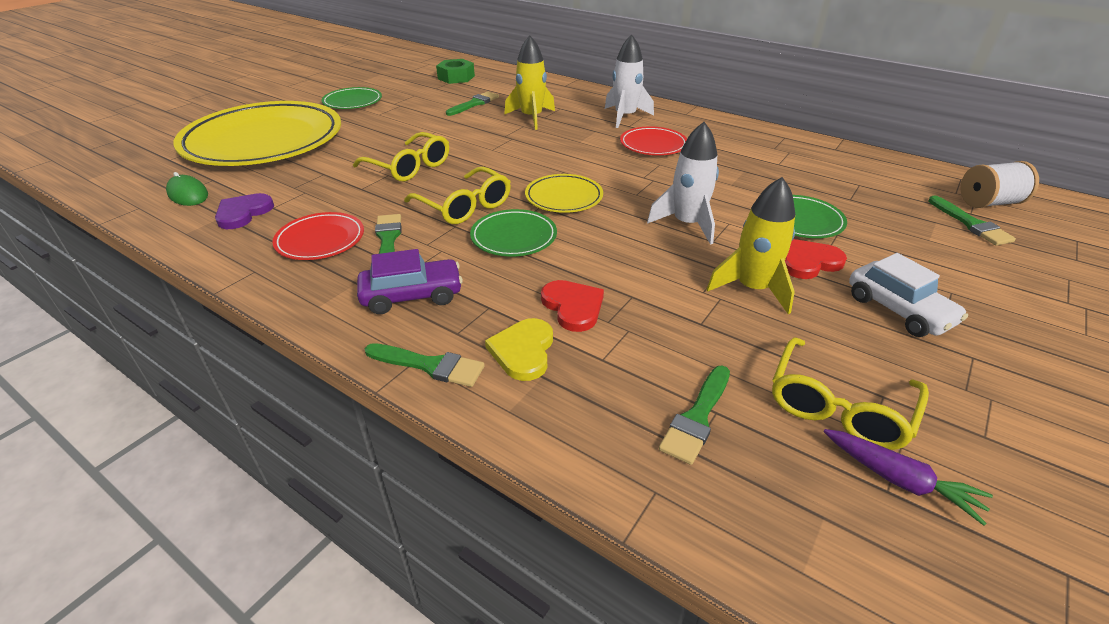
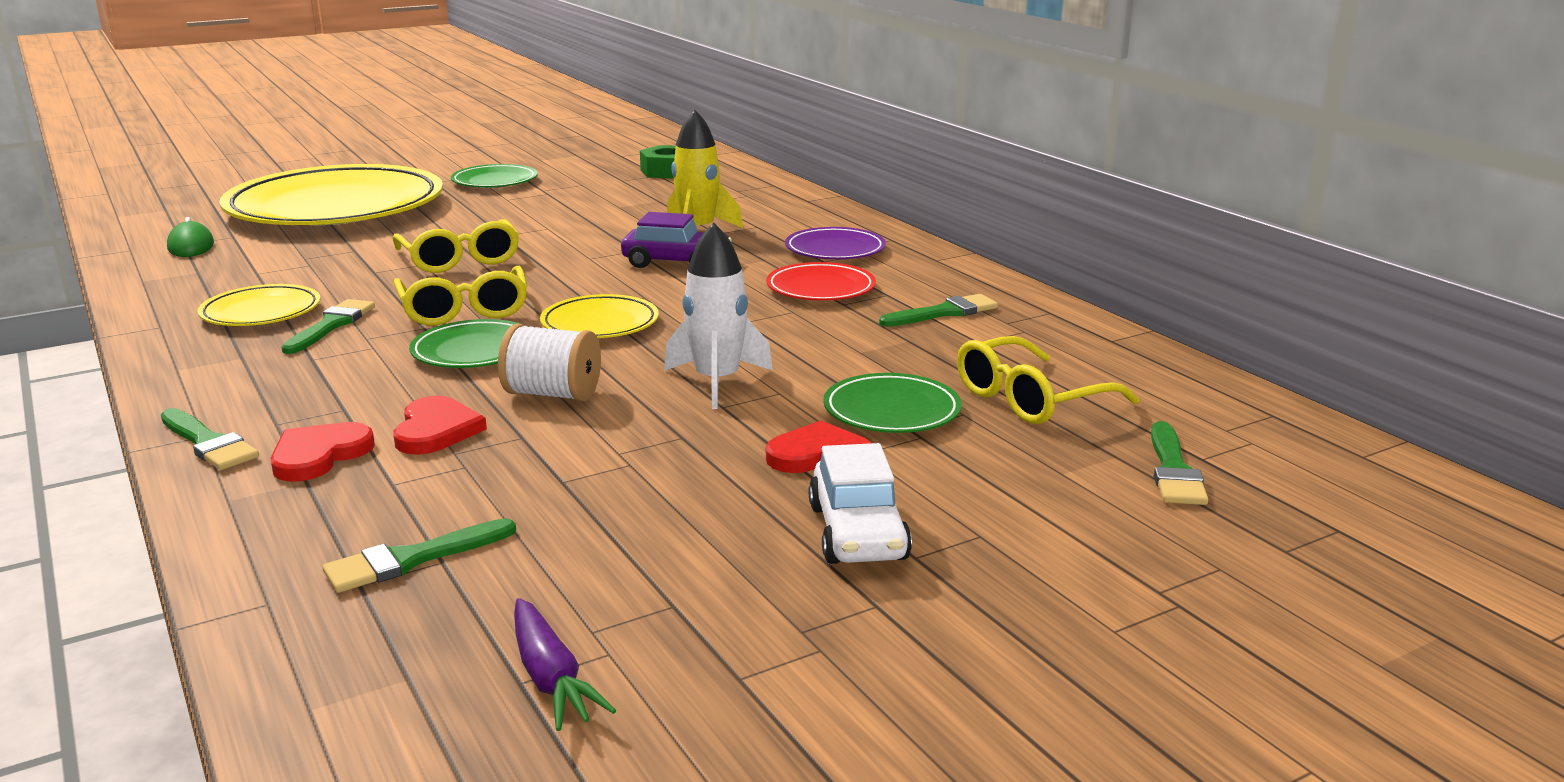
camera: 25 degrees right, 15 degrees down
(243, 213) = (220, 273): purple heart -> none
(320, 240) = (261, 312): red plate -> yellow plate
(412, 296) = (280, 381): purple car -> purple car (676, 262)
(474, 104) = (645, 205): green brush -> green brush (943, 313)
(523, 351) = (319, 455): yellow heart -> red heart
(625, 117) = (835, 249): white rocket -> purple plate
(752, 289) = (688, 464): yellow rocket -> none
(838, 407) = (596, 597): yellow glasses -> yellow glasses (1030, 399)
(988, 203) = (1262, 453): white spool -> white spool (552, 394)

